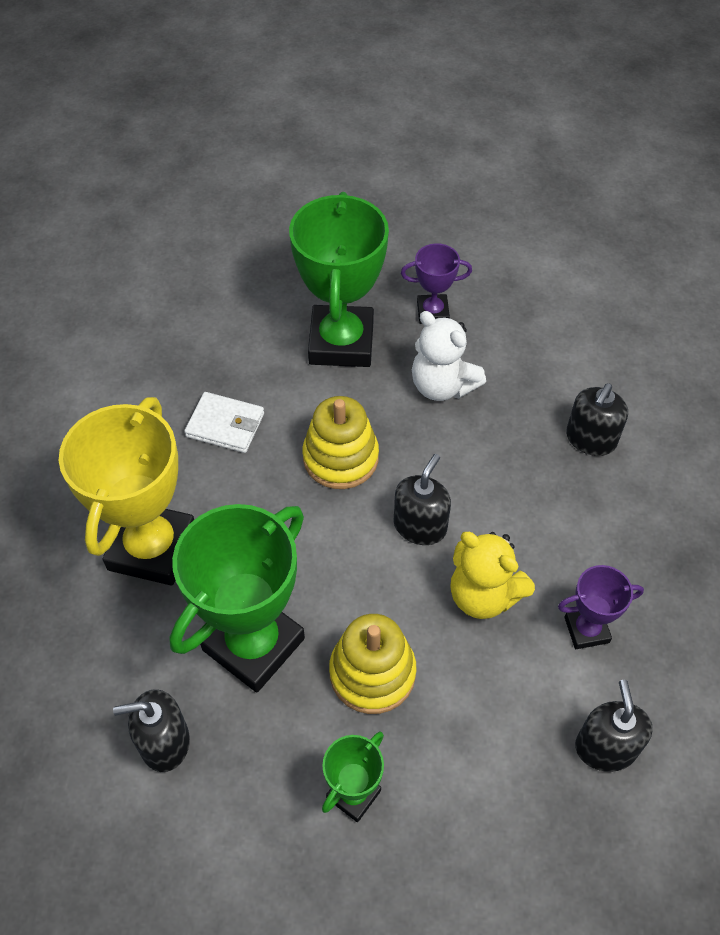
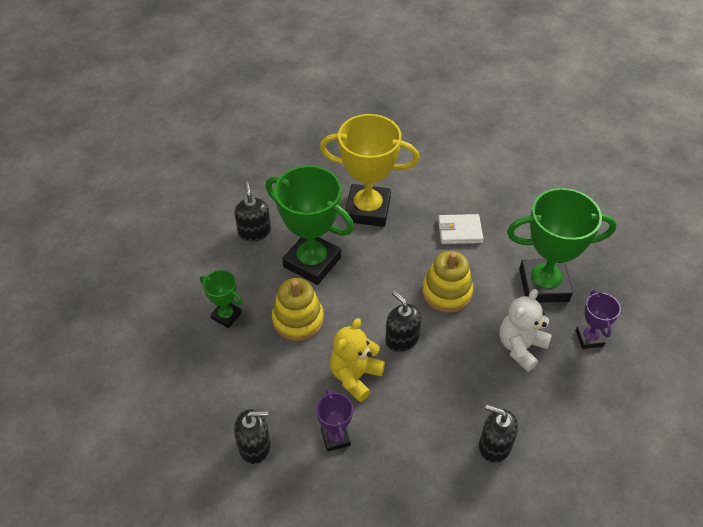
camera: 85 degrees right, 5 degrees down
(225, 425) = (459, 231): white wallet -> white wallet turned 75 degrees clockwise
(420, 526) = (402, 339): black soap dispenser -> black soap dispenser turned 150 degrees counterclockwise

